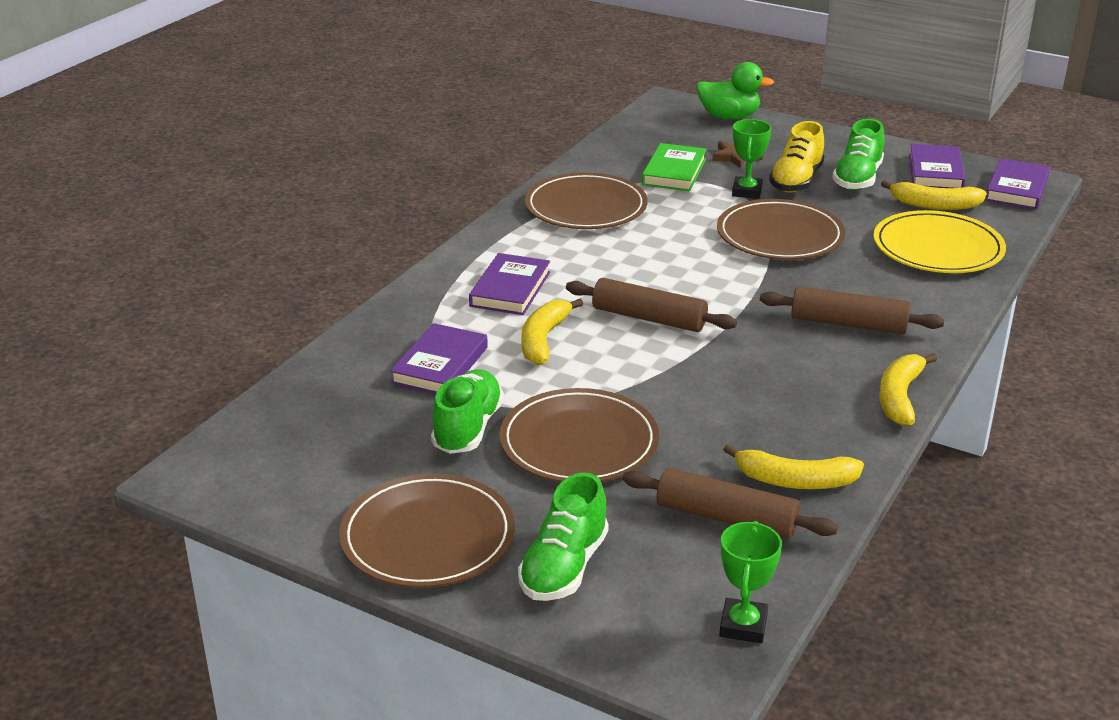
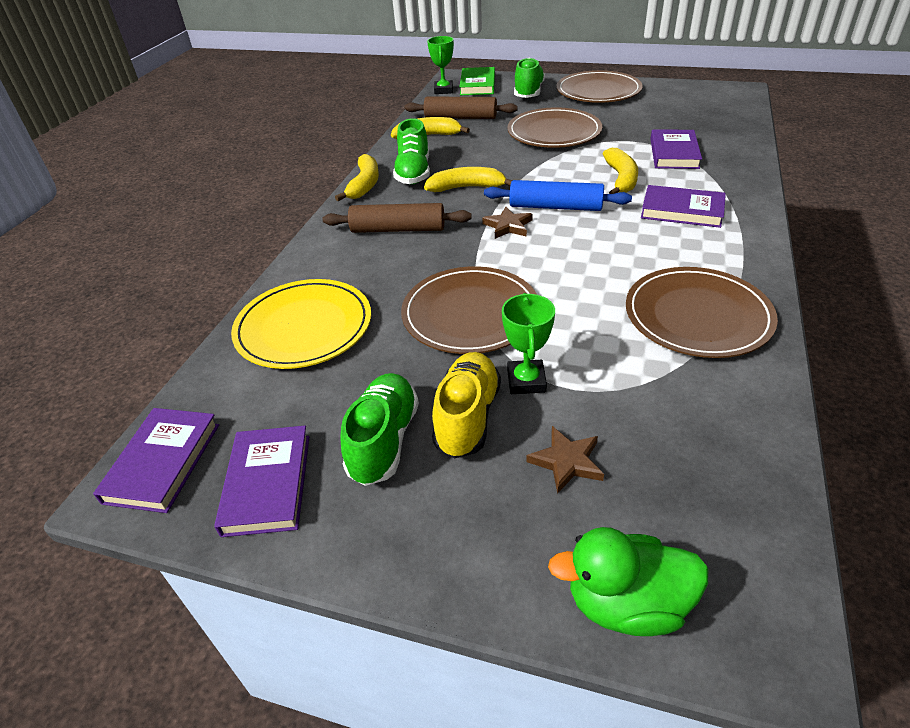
camera: 170 degrees right, 10 degrees up
(468, 428) = (621, 128): green shoe -> green shoe (413, 173)
(510, 289) = (682, 211): purple book -> purple book turned 75 degrees counterclockwise
(649, 318) = (555, 207): brown rolling pin -> blue rolling pin
(674, 172) = (636, 403): green book -> green book (477, 85)
(715, 305) = (508, 226): none -> brown star
(934, 205) = (289, 401): yellow banana -> yellow banana (467, 187)

